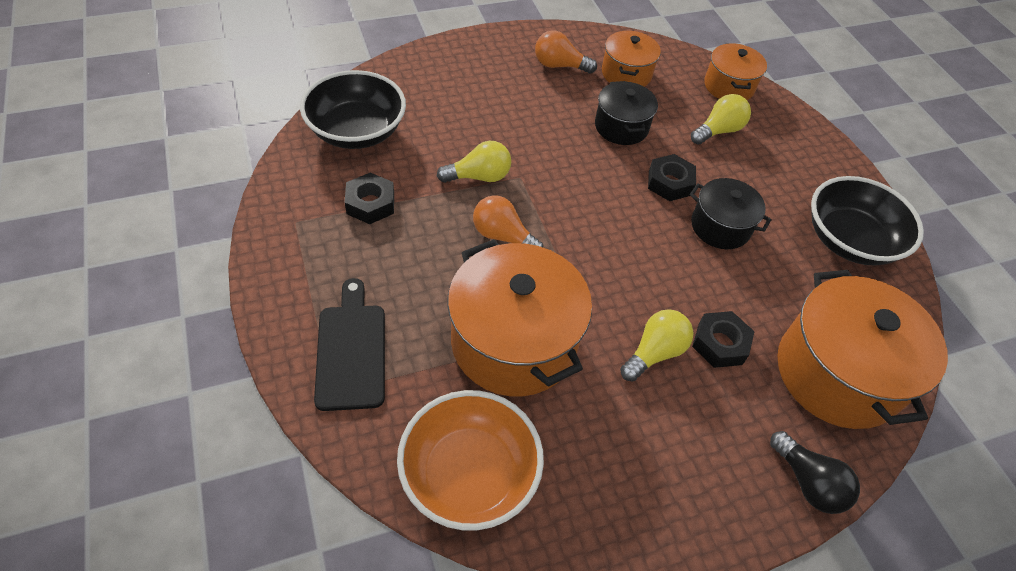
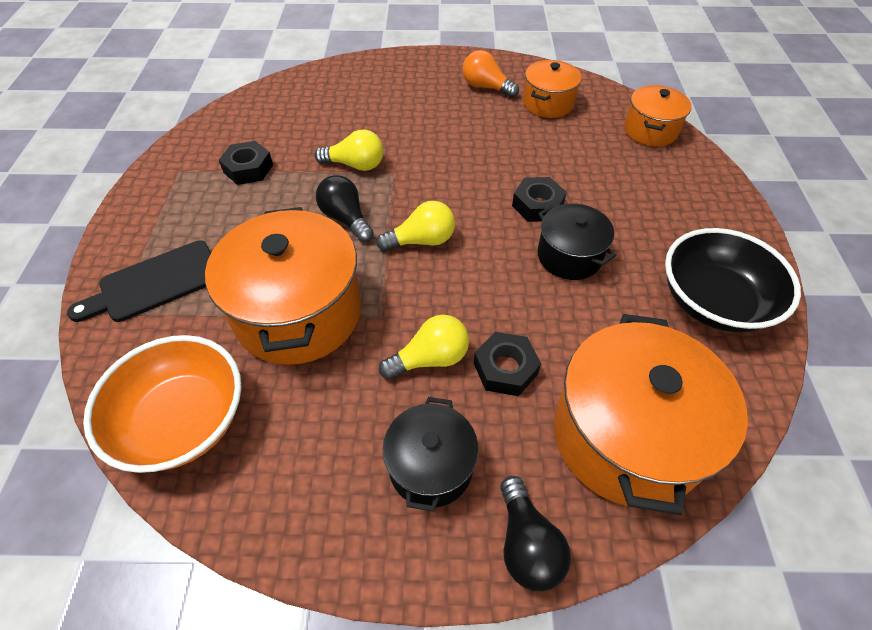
camera: 25 degrees right, 0 degrees up
(351, 350) = (155, 283): black cutting board -> black cutting board turned 135 degrees counterclockwise
(357, 131) = (274, 111): black bowl -> none
(503, 236) = (346, 219): orange light bulb -> black light bulb
(621, 127) = (516, 147): black pot -> black pot (430, 466)
(718, 131) = (616, 168): yellow light bulb -> yellow light bulb (421, 241)

